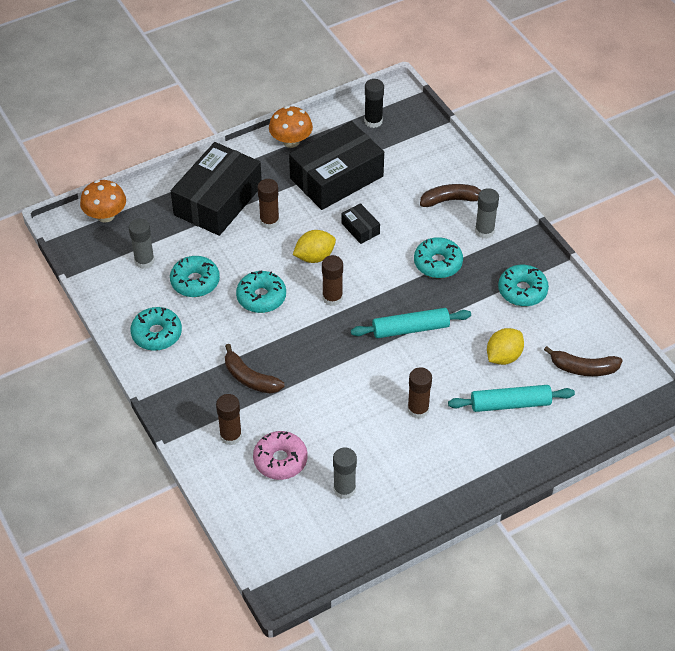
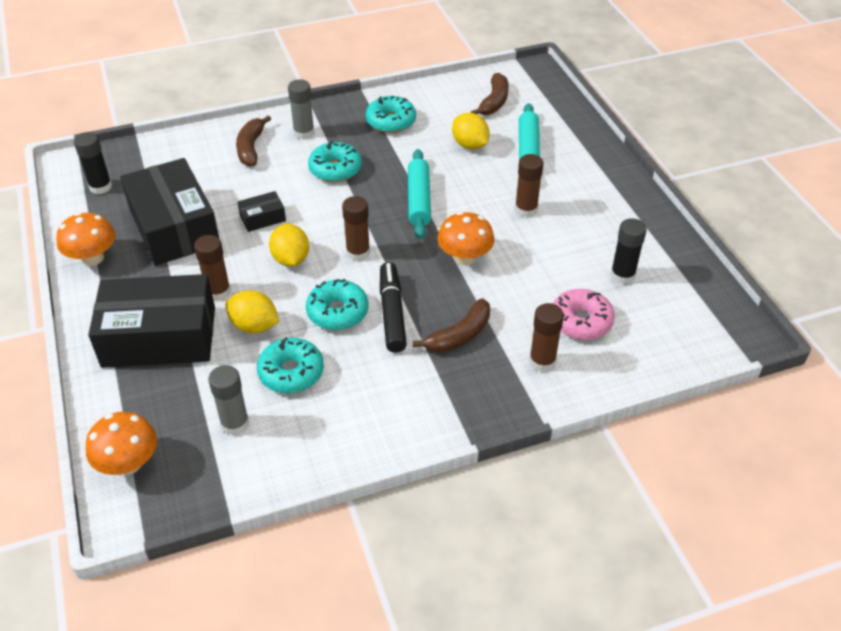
camera: 80 degrees left, 5 degrees down
(157, 334) = (368, 420): turquoise donut -> none
(218, 200) = (159, 336): black box -> black box turned 45 degrees counterclockwise
(237, 251) = (254, 326): none -> yellow lemon
(267, 331) = (392, 313): none -> black marker
(342, 371) = (465, 257): none -> orange mushroom
(344, 489) = (622, 275): grey glue stick -> black glue stick

